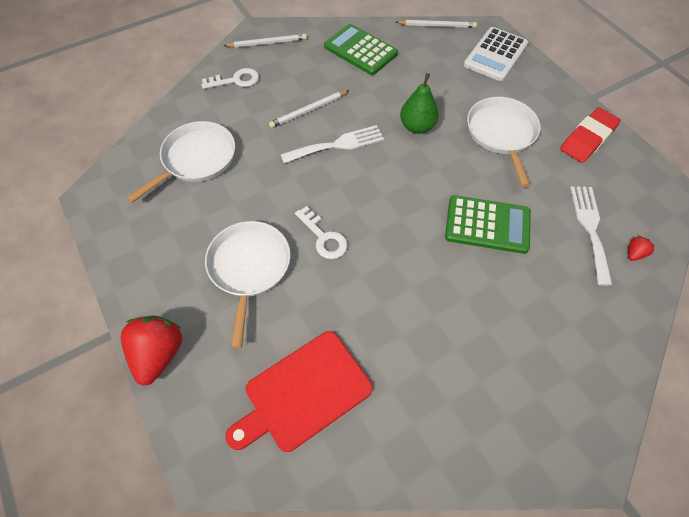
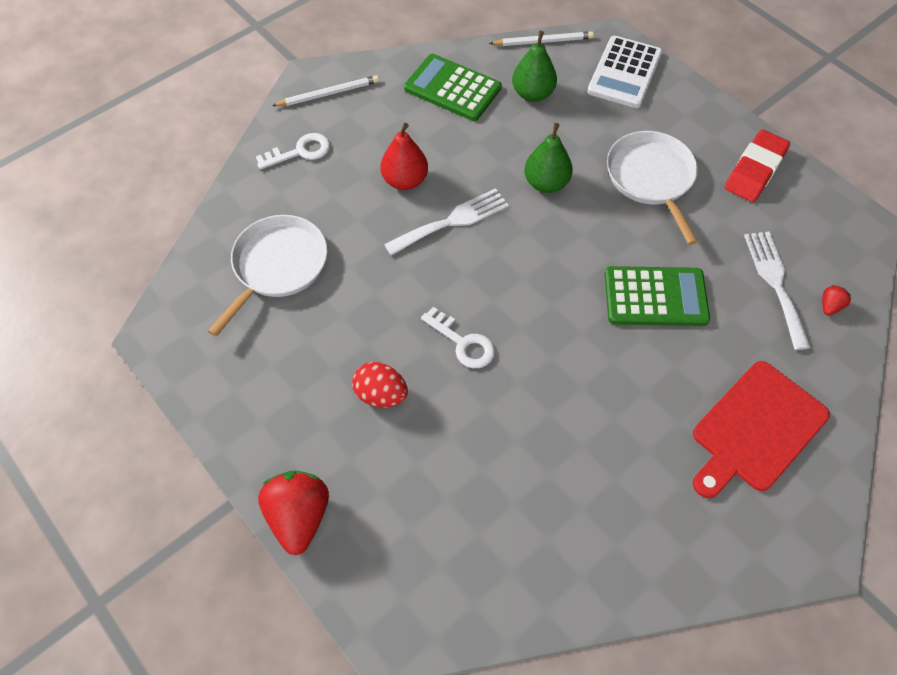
camera: 10 degrees left, 0 degrees up
(249, 267) = (381, 394): white pan -> red egg
(303, 392) = (483, 531): red cutting board -> red cutting board (755, 429)
(308, 110) = (405, 180): white pencil -> red pear
(421, 61) = (532, 94): none -> green pear

